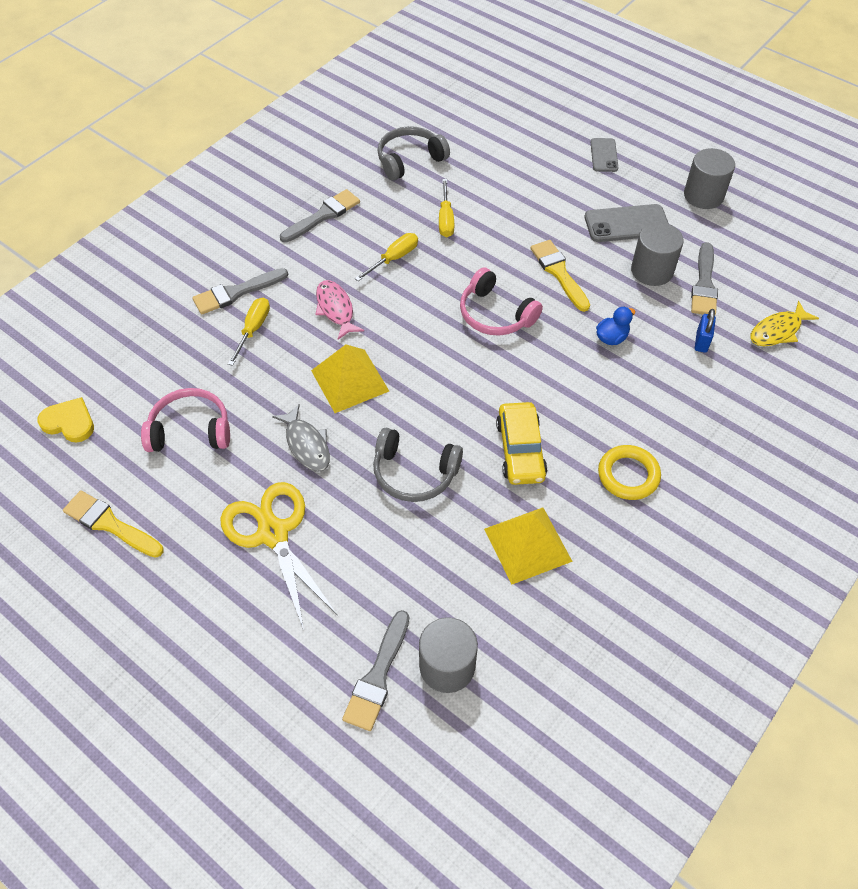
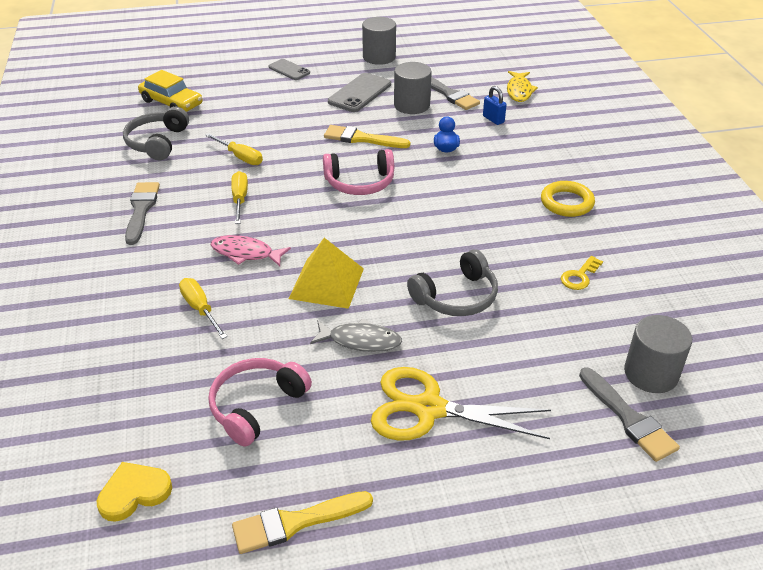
camera: 50 degrees left, 15 degrees down
(236, 292) = (146, 298): grey brush -> none
(520, 450) = (494, 236): yellow car -> yellow car (171, 103)
(527, 545) = (579, 276): yellow pyramid -> yellow key

